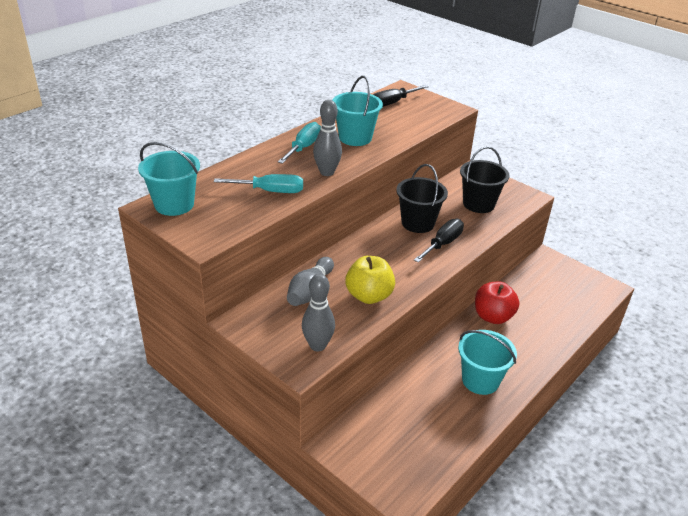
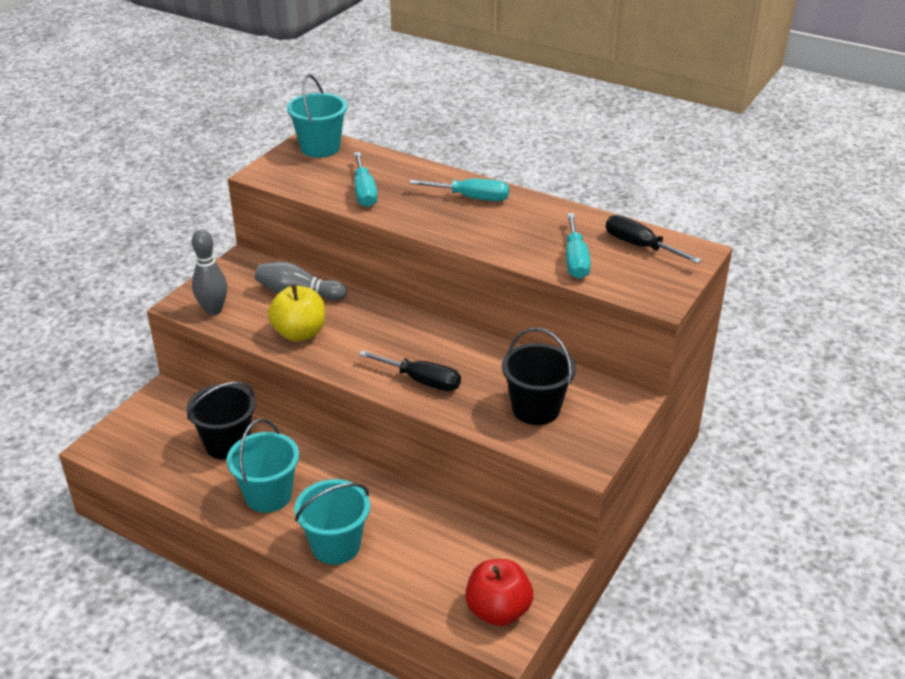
camera: 80 degrees right, 0 degrees up
(327, 172) = (420, 220): grey bowling pin -> none
(355, 138) = (516, 228): turquoise bucket -> turquoise bucket (336, 545)
(402, 125) = (575, 260): none -> turquoise screwdriver
(418, 223) = (461, 356): black bucket -> black bucket (227, 444)
(493, 316) = (391, 503): red apple -> red apple (498, 610)

